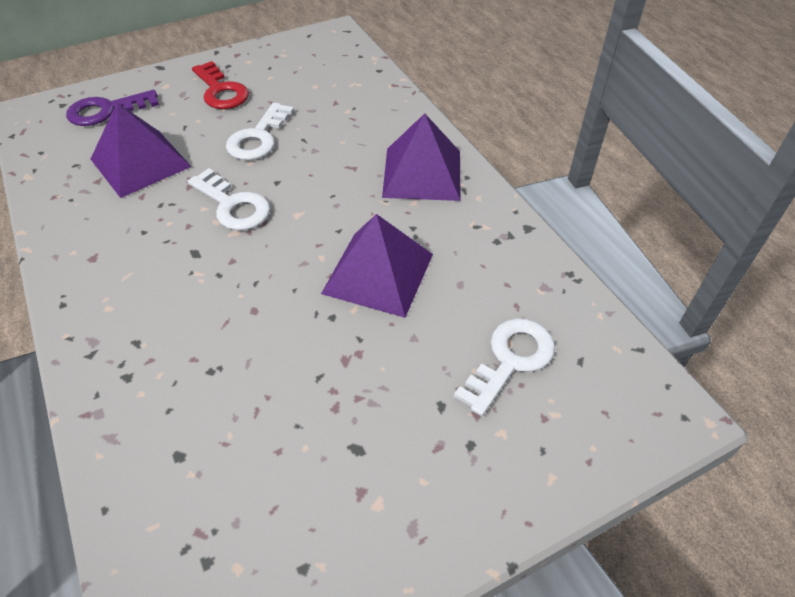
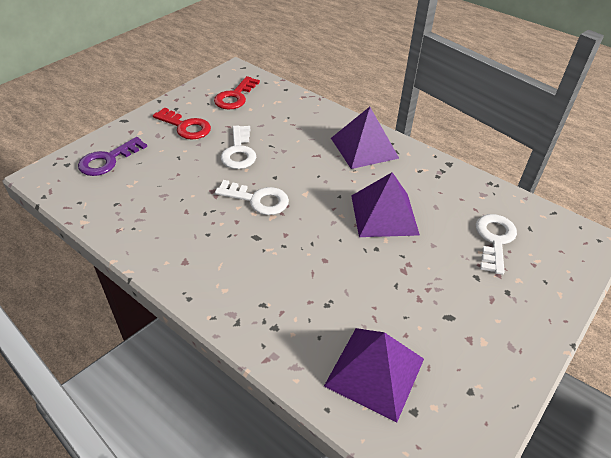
camera: 25 degrees left, 5 degrees down
(140, 162) = (166, 189): purple pyramid -> purple pyramid (374, 372)
(307, 66) = (235, 97): none -> red key

